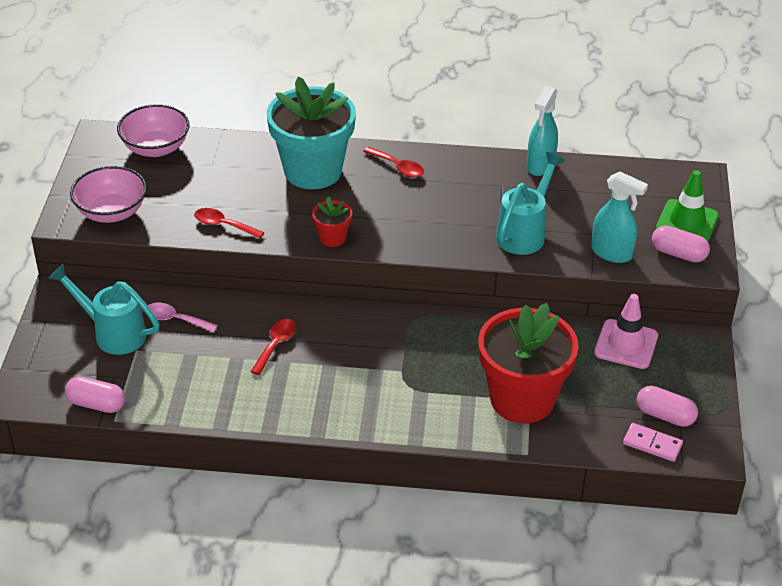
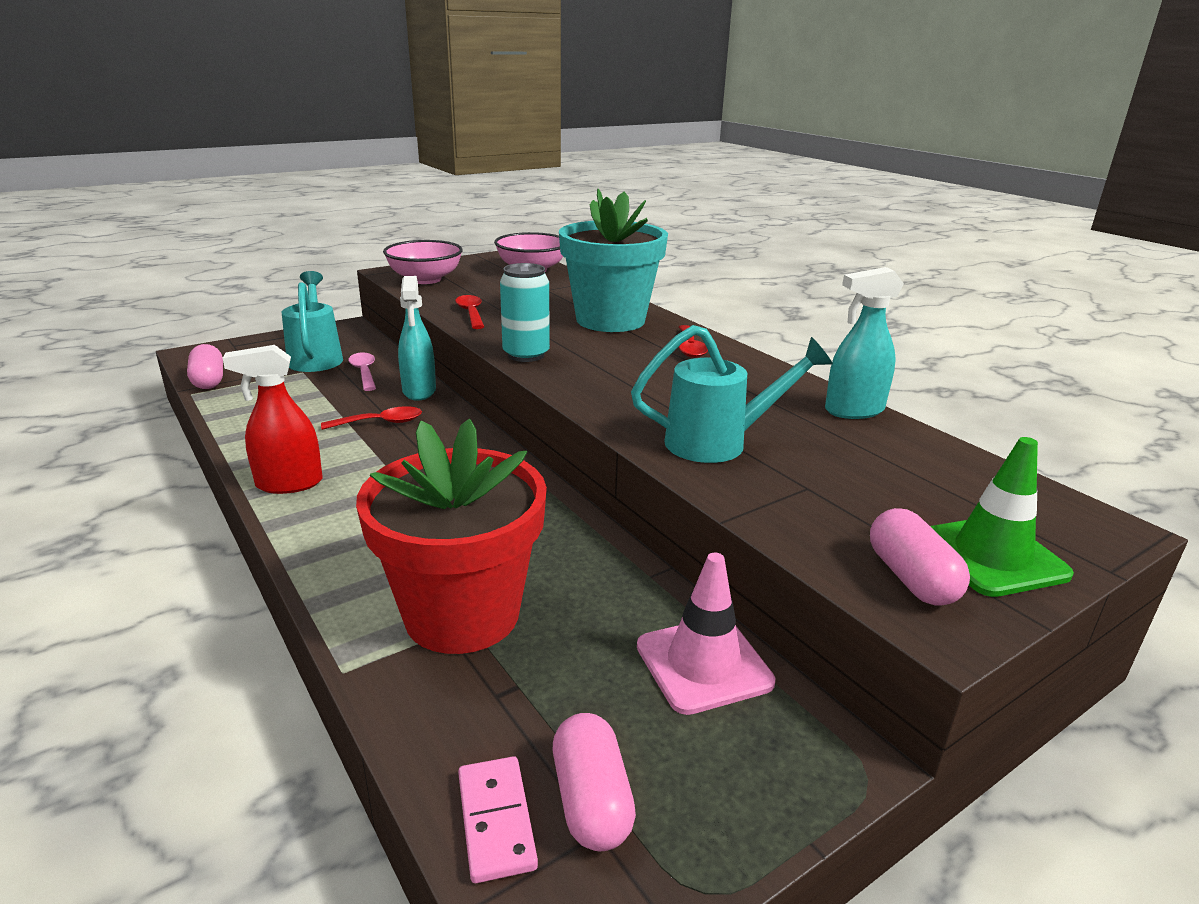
camera: 50 degrees right, 15 degrees down
(322, 414) = (289, 484): none -> red spray bottle
(332, 238) = (526, 355): red flower pot -> turquoise can
(611, 253) = (798, 517): turquoise spray bottle -> turquoise spray bottle (419, 391)

